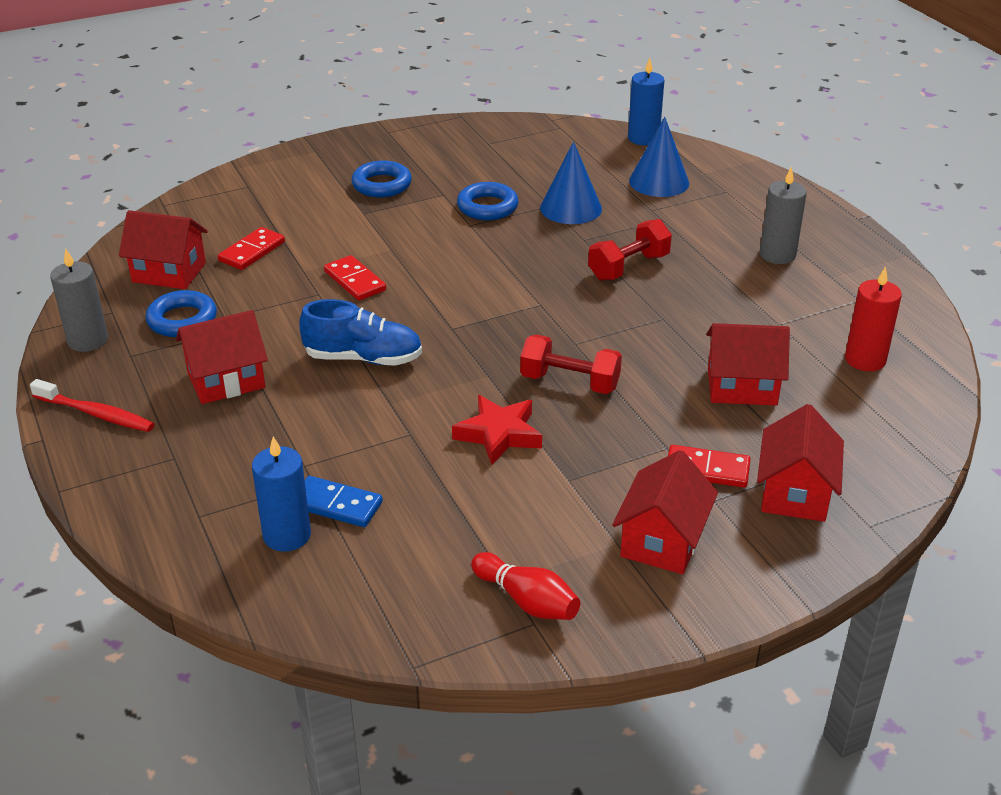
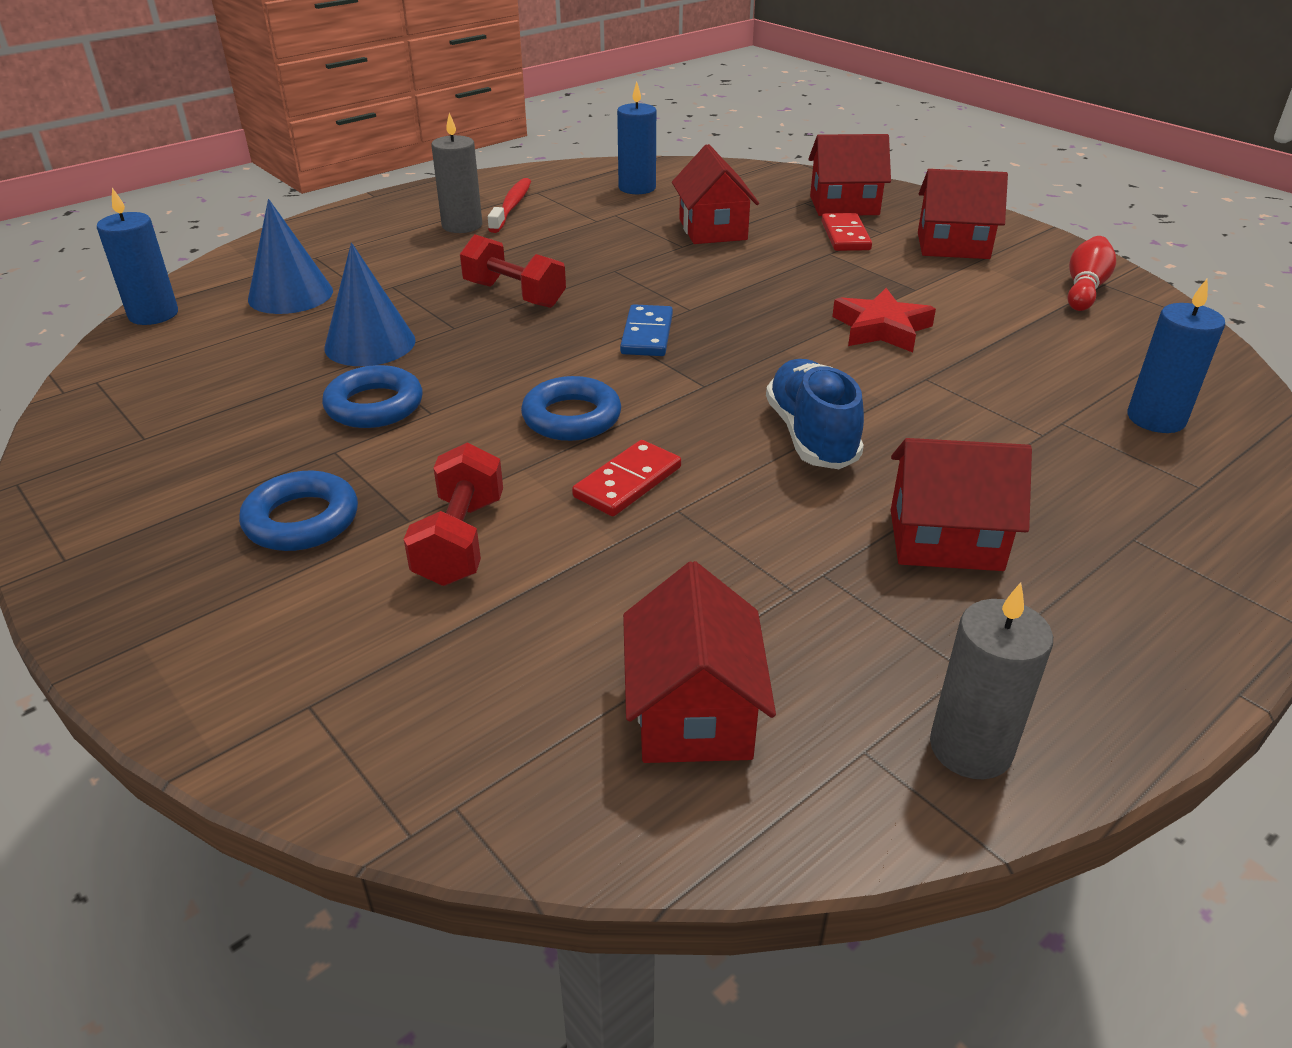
camera: 105 degrees left, 0 degrees up
(95, 414) = (1131, 652): red toothbrush -> red toothbrush (511, 207)
(182, 320) = (832, 638): blue ring -> blue ring (571, 417)
(226, 380) = (945, 540): red house -> red house turned 45 degrees counterclockwise
(252, 251) = (577, 619): red domino -> none
(336, 505) = (1079, 399): blue domino -> blue domino (647, 334)
(570, 382) = (764, 303): red dumbbell -> red dumbbell (460, 541)
(865, 360) = (637, 188): red candle -> blue candle

